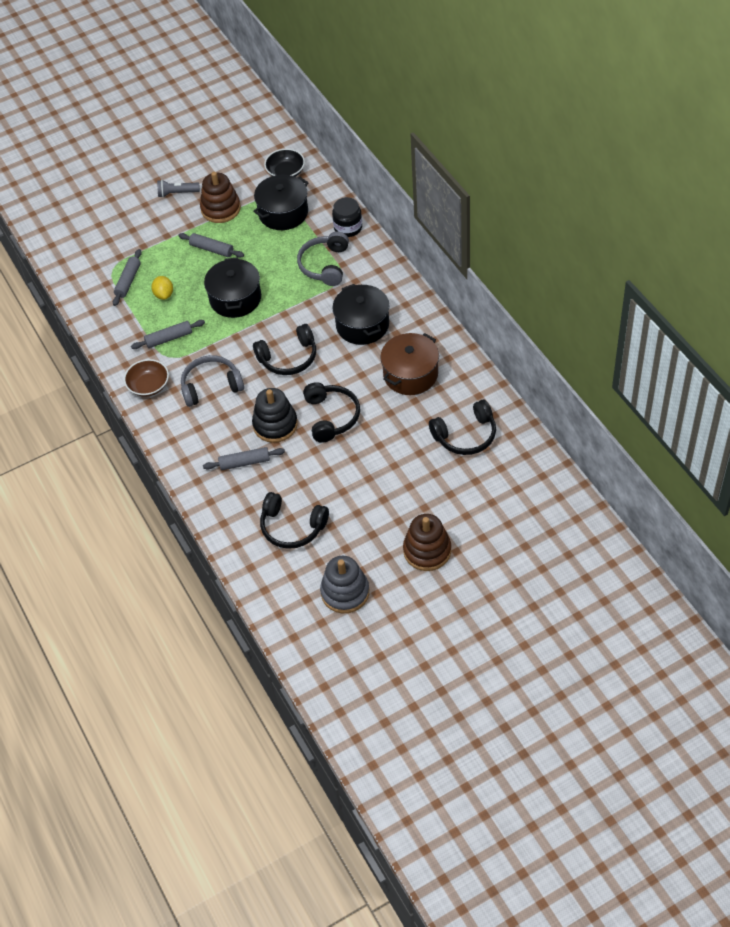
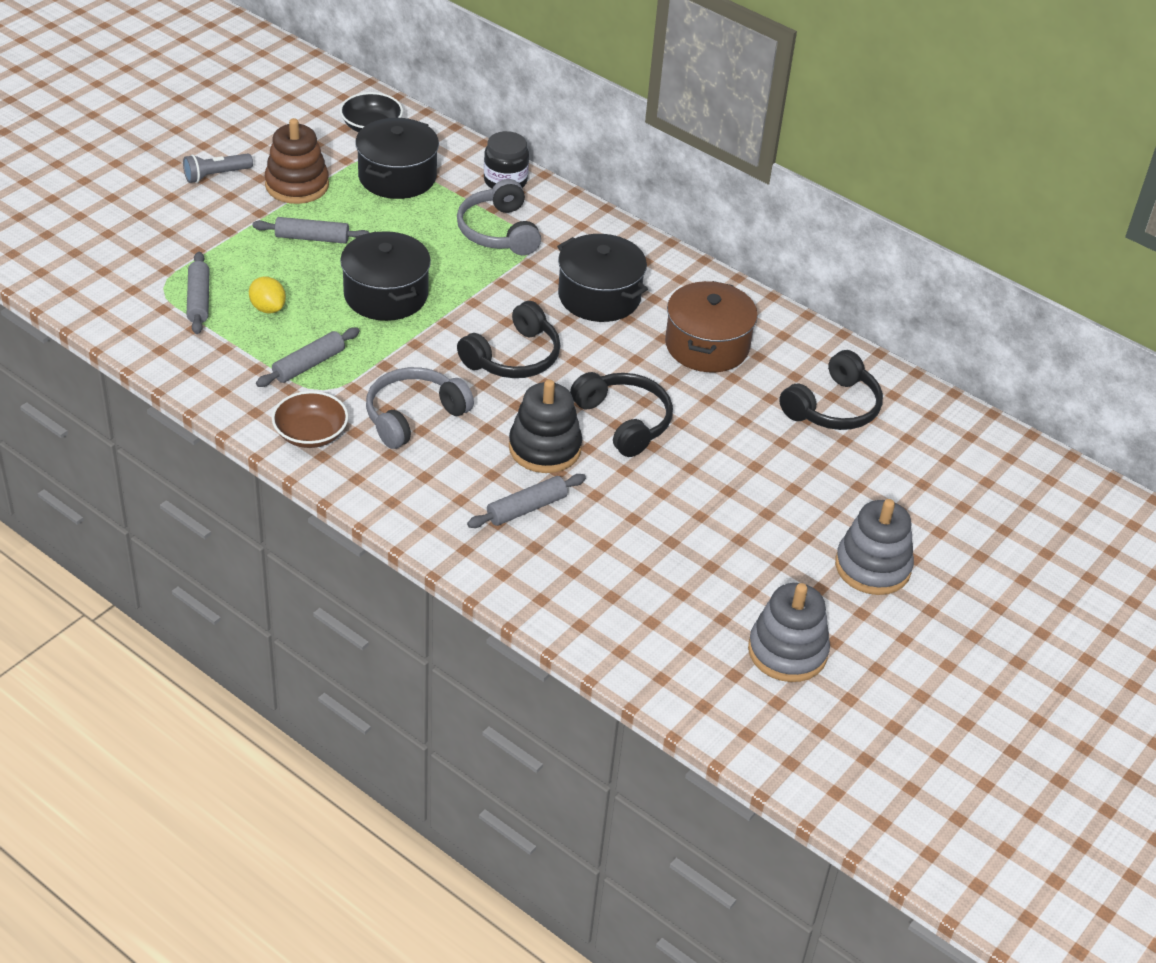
camera: 30 degrees left, 10 degrees down
(292, 527) = (653, 580): black headphones -> none
(427, 551) = (872, 567): brown stacking toy -> grey stacking toy

